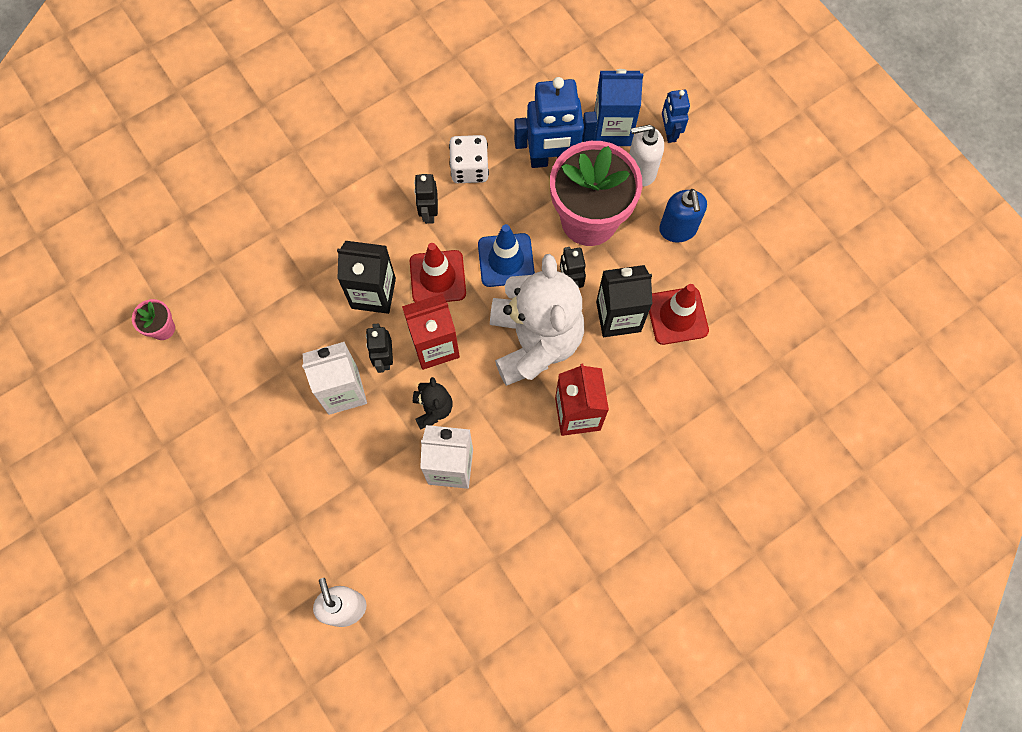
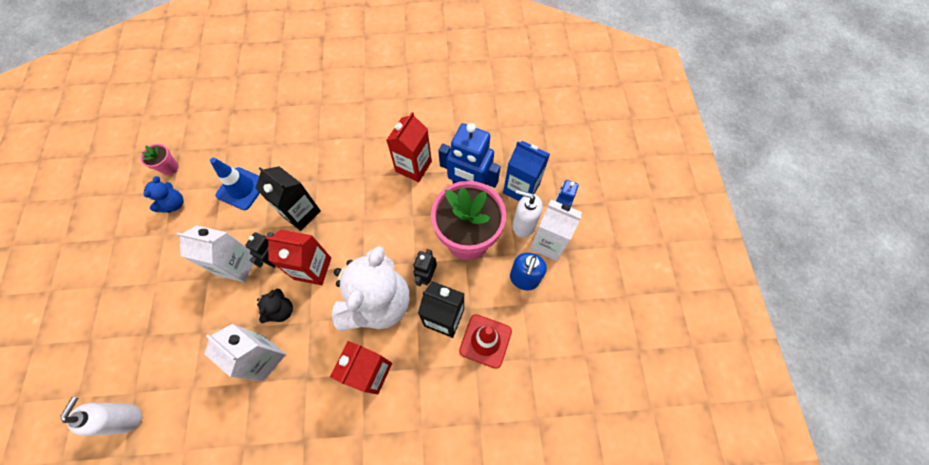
camera: 30 degrees right, 5 degrees down
(206, 367) = (174, 204): none -> blue teddy bear
(429, 213) = (370, 181): black robot -> none
(437, 277) = (346, 224): red traffic cone -> none
(469, 168) = (413, 166): white dice -> red carton
(506, 260) = (396, 237): blue traffic cone -> blue traffic cone (241, 188)
(680, 176) = (548, 243): none -> white carton

